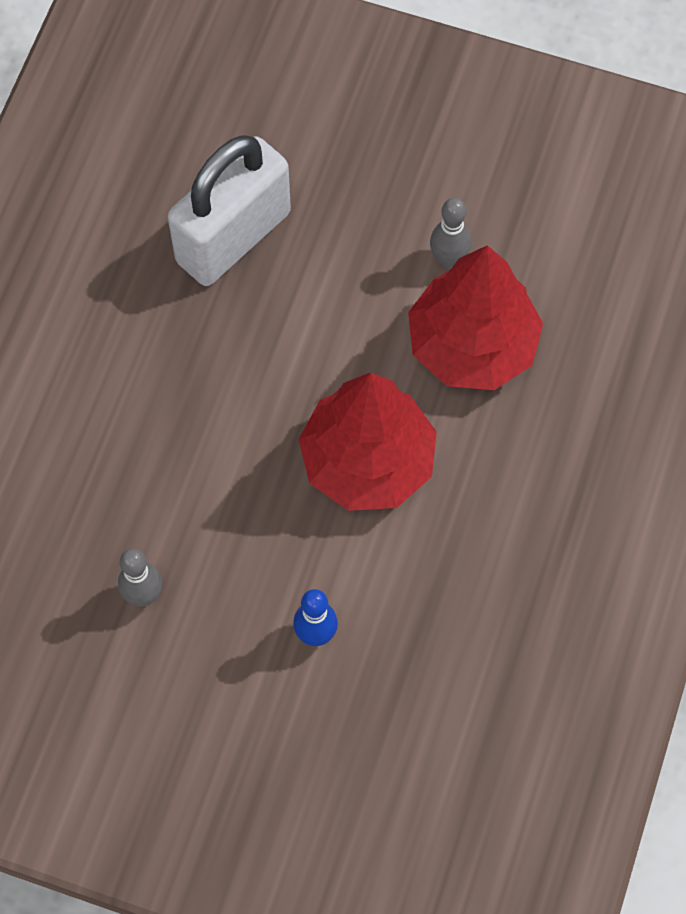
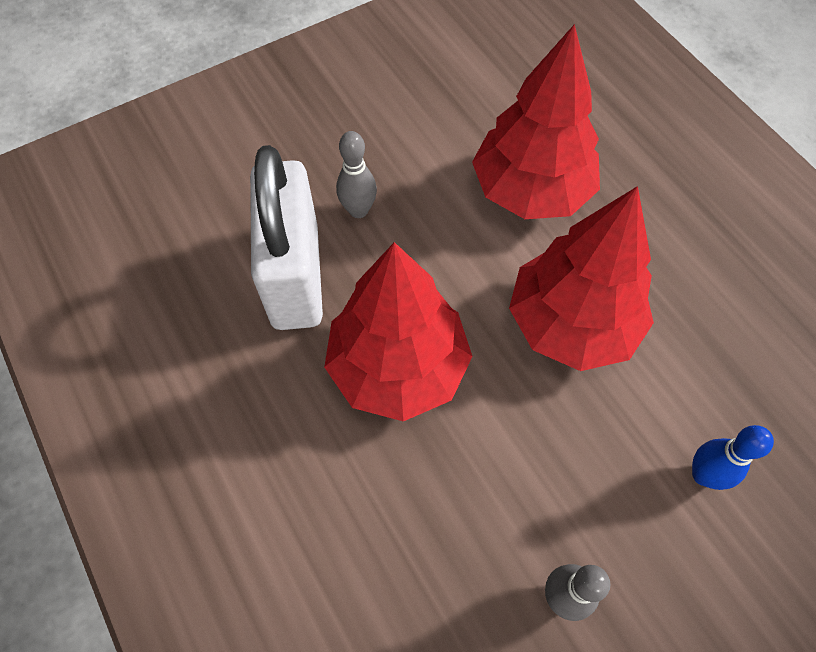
camera: 50 degrees left, 5 degrees down
(221, 367) = (398, 367): none -> red tree
(448, 258) = (449, 157): grey bowling pin -> grey bowling pin (358, 210)

